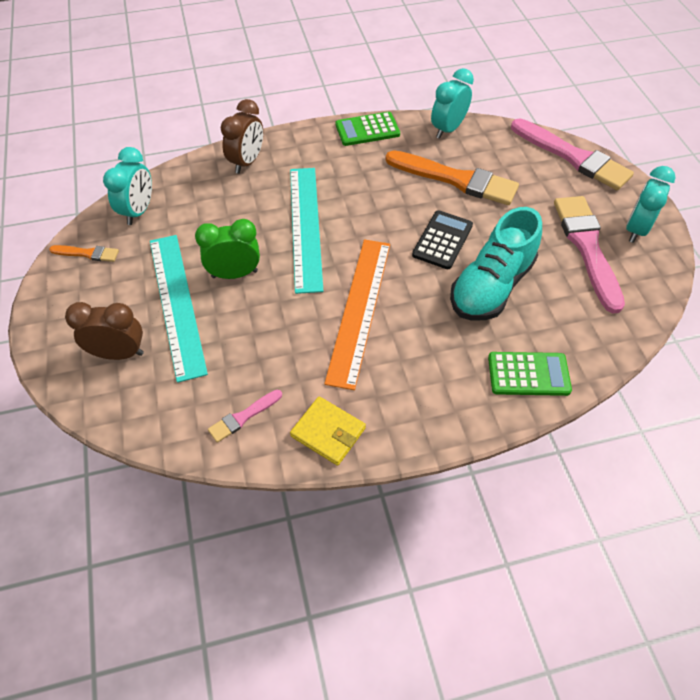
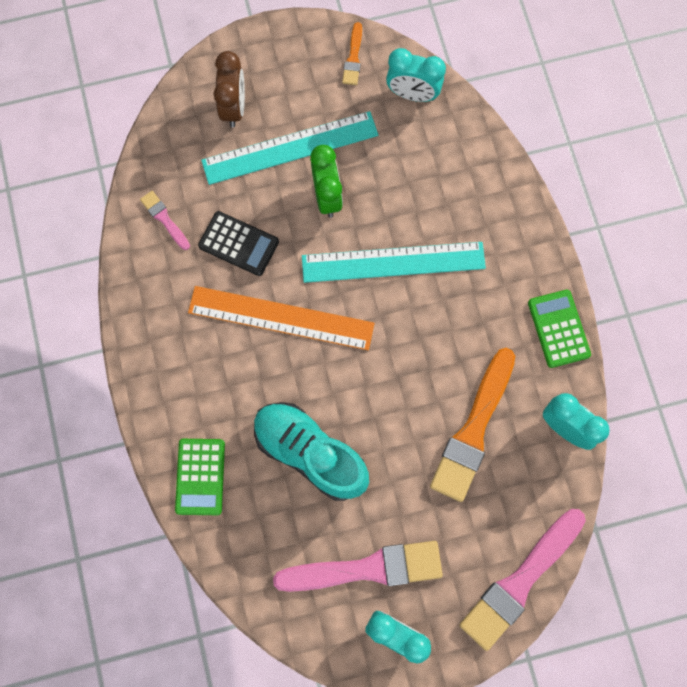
camera: 90 degrees right, 20 degrees up
(247, 162) = (493, 194): brown clock -> none
(328, 432) = (146, 290): yellow wallet -> none
(442, 240) = (375, 407): black calculator -> black calculator (238, 244)

